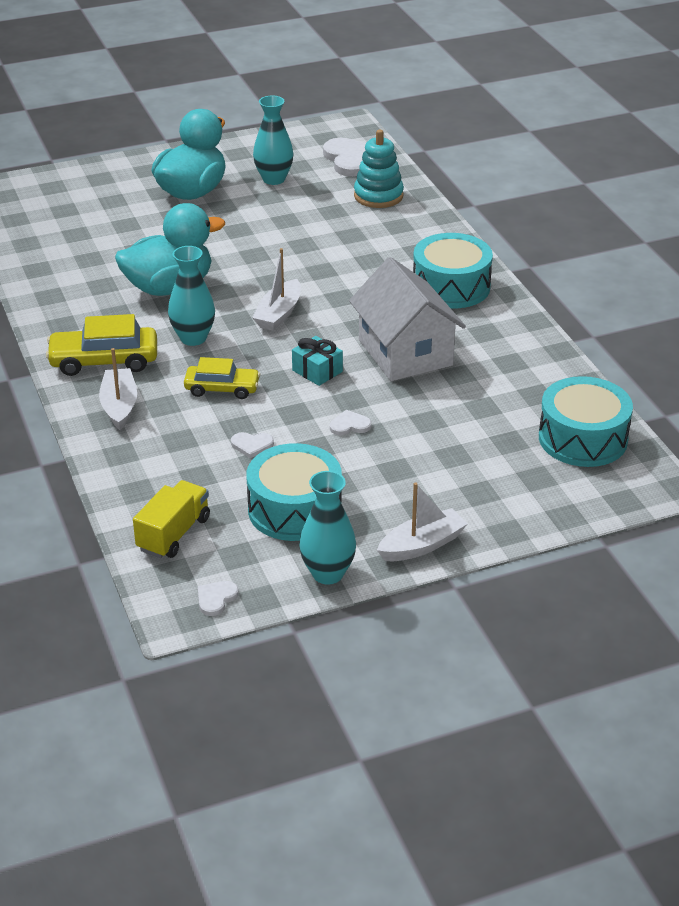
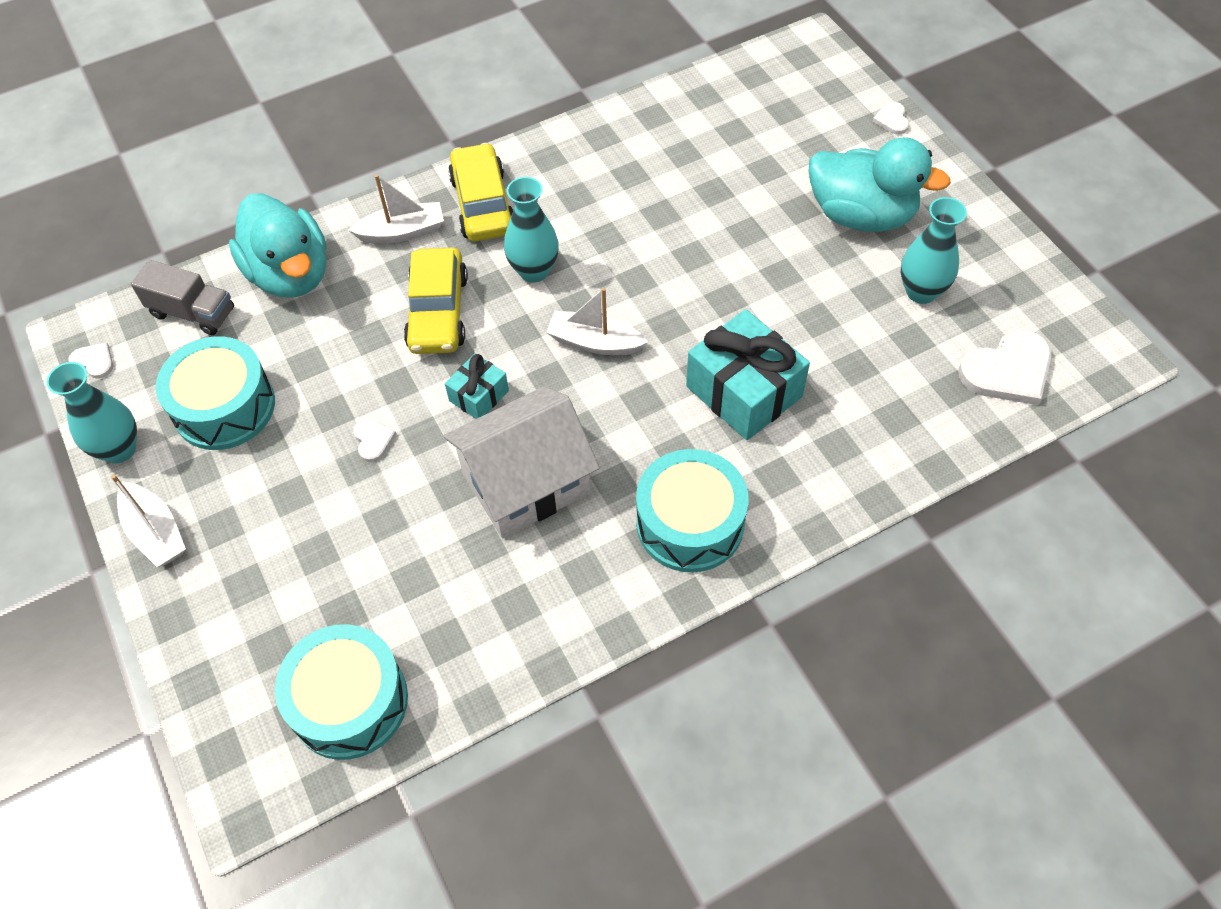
camera: 85 degrees right, 20 degrees up
(169, 287) = (635, 232): turquoise duck -> turquoise duck (291, 274)
(174, 534) = (193, 312): yellow truck -> grey truck
(222, 389) = (438, 312): yellow car -> yellow car, size x1.50
(252, 445) = (335, 354): white heart -> white heart (892, 120)
(343, 255) = (744, 391): none -> turquoise gift
(378, 196) = (913, 414): turquoise stacking toy -> none

